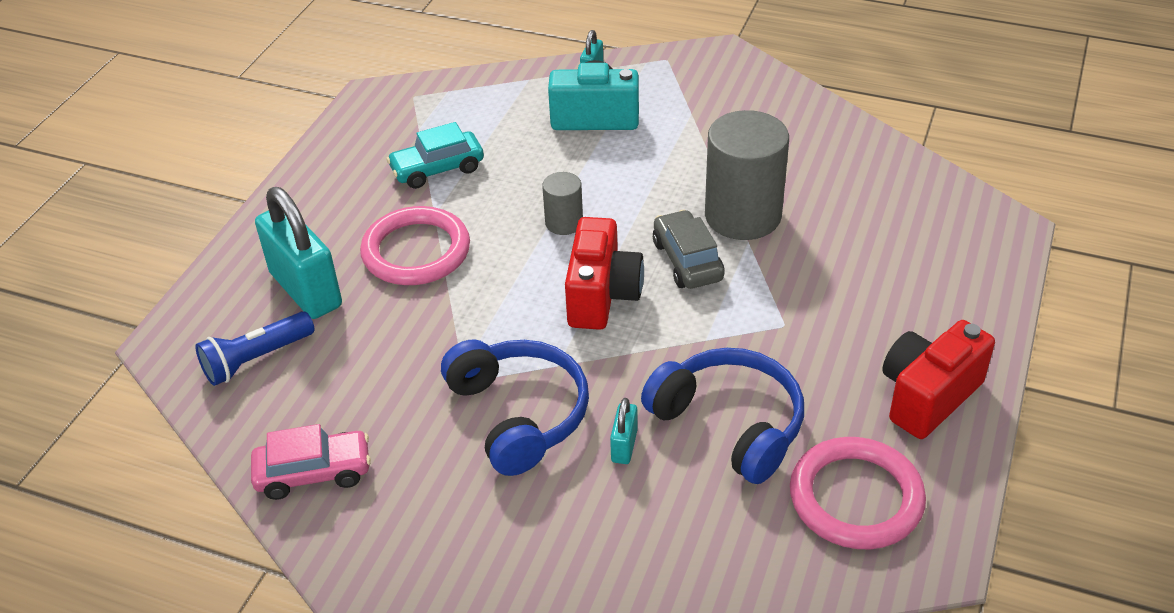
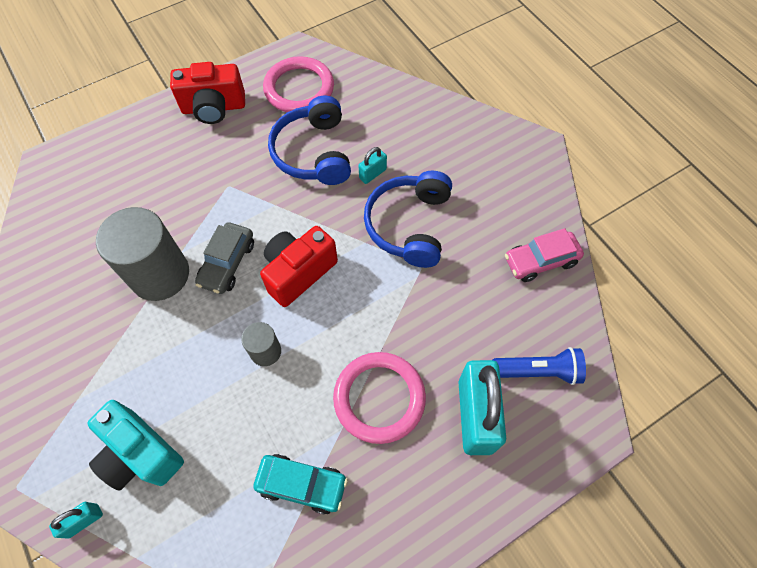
camera: 145 degrees left, 20 degrees up
(314, 473) = (540, 261): pink car -> pink car turned 45 degrees counterclockwise

